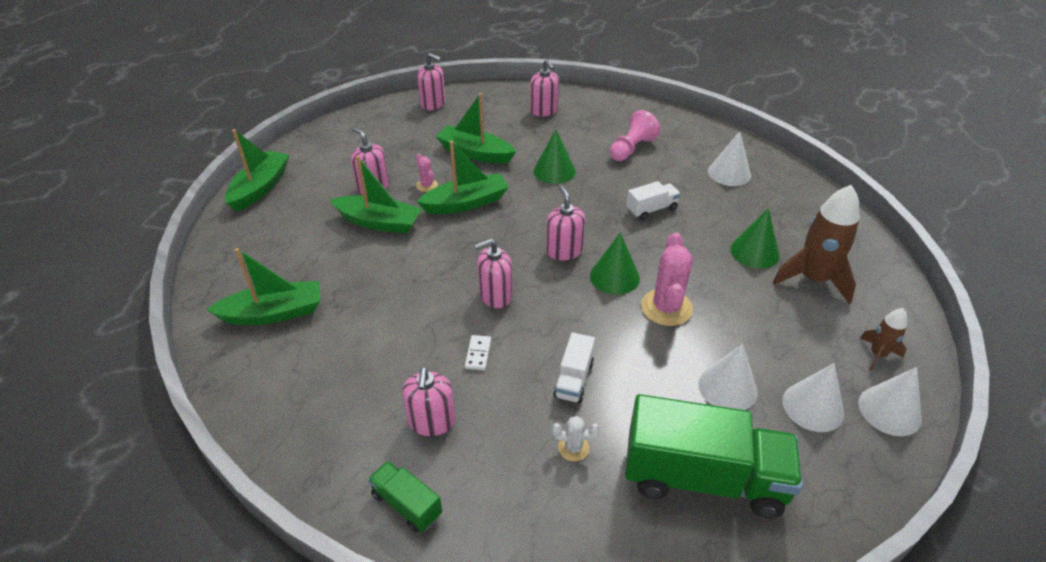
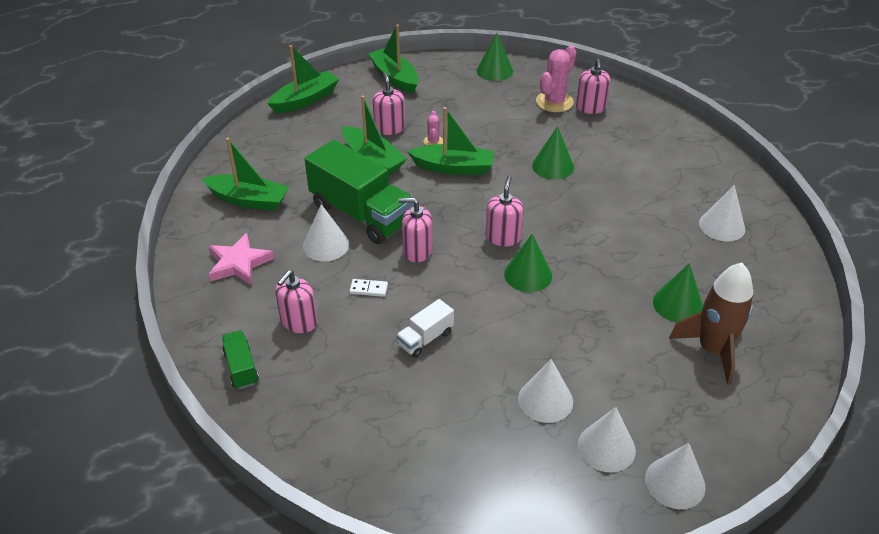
camera: 30 degrees right, 0 degrees up
(314, 387) = (238, 263): none -> pink star
(397, 327) = (326, 245): none -> white cone
(433, 104) = (494, 71): pink soap dispenser -> green cone
(475, 153) = (496, 127): green boat -> green boat (395, 78)
(478, 354) = (368, 289): white domino -> white domino turned 60 degrees clockwise
(573, 448) = (384, 386): white cactus -> none
(631, 149) = (644, 170): pink pawn -> none
(651, 209) = (613, 231): white truck -> none
(666, 307) = (550, 317): pink cactus -> pink cactus (554, 102)
(703, 477) = (464, 452): green truck -> green truck (361, 214)
(877, 354) = (711, 436): brown rocket -> none

